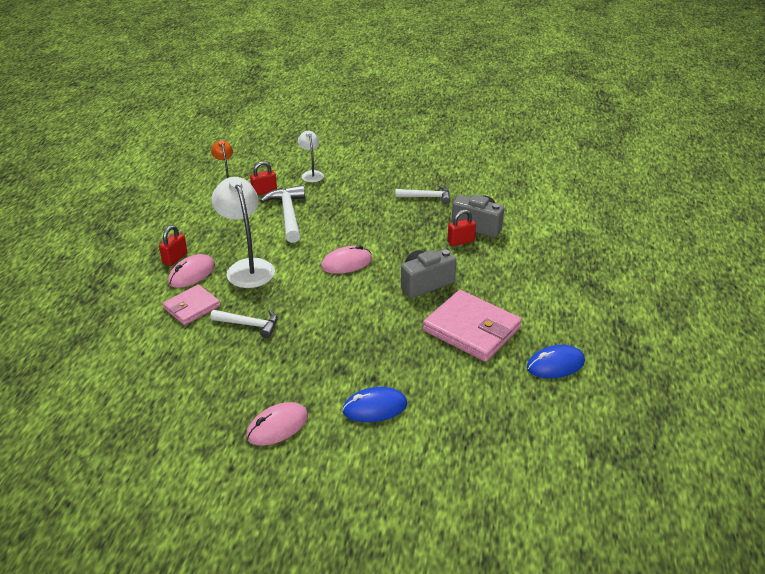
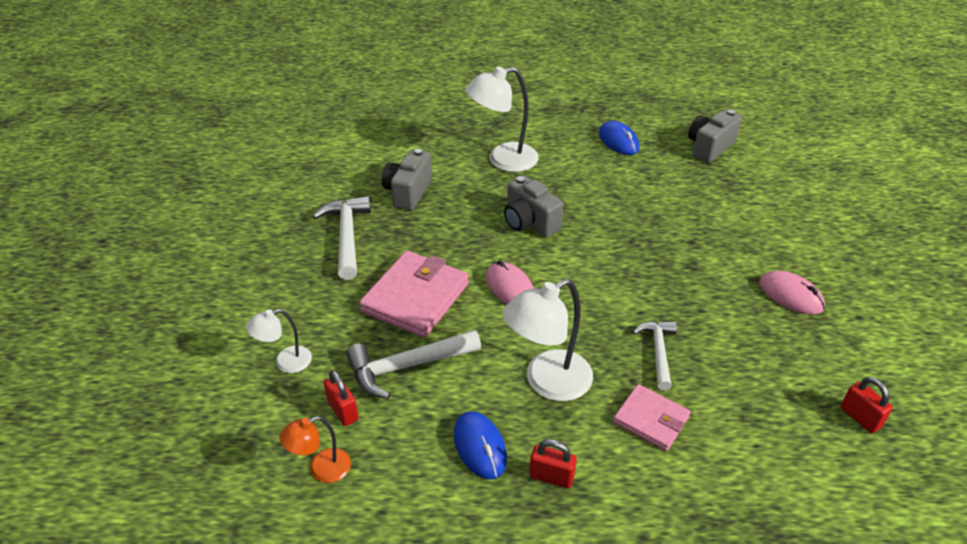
camera: 100 degrees left, 5 degrees up
(192, 274) = (581, 442): pink mouse -> none
(374, 408) = (728, 236): blue mouse -> blue mouse (480, 447)
(426, 197) = (347, 236): white hammer -> white hammer, size x1.53
(460, 241) = (443, 203): red padlock -> red padlock (860, 417)
(471, 329) = (592, 187): pink wallet -> pink wallet (415, 297)
(523, 280) = (503, 160): none -> white lamp
(540, 440) = (709, 147): none -> grey camera

